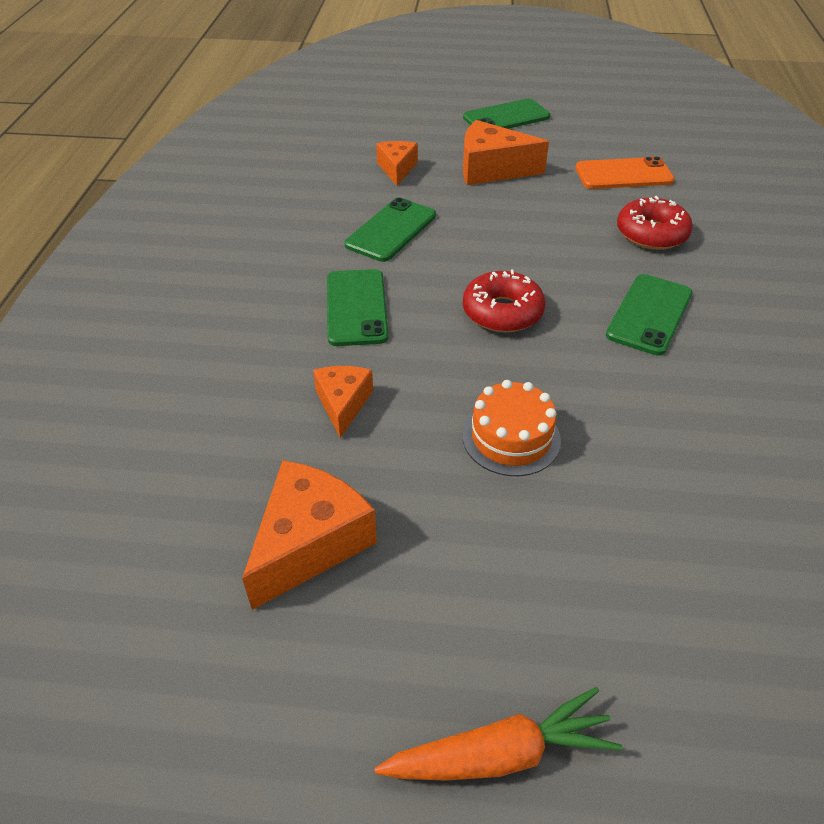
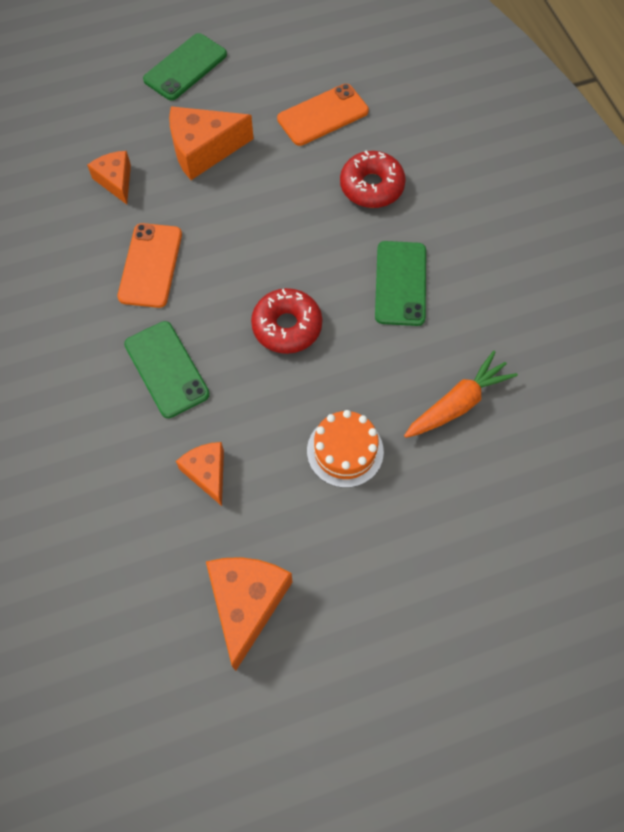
camera: 25 degrees left, 20 degrees up
(391, 230) = (150, 265): green phone -> orange phone
(500, 754) = (434, 690): orange carrot -> orange carrot (458, 403)

